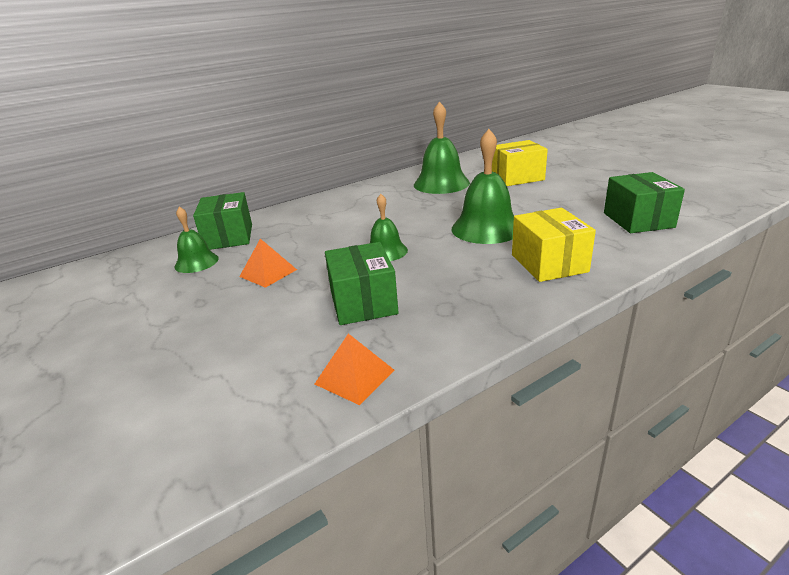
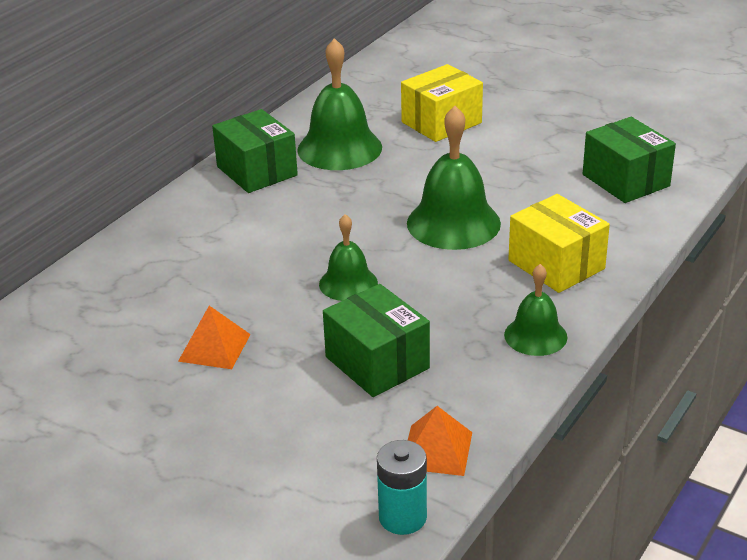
camera: 25 degrees left, 5 degrees up
(196, 262) = (88, 352): green bell -> green bell (535, 336)
(228, 237) = (92, 301): green box -> green box (257, 171)
(280, 427) = (402, 517): none -> turquoise battery

